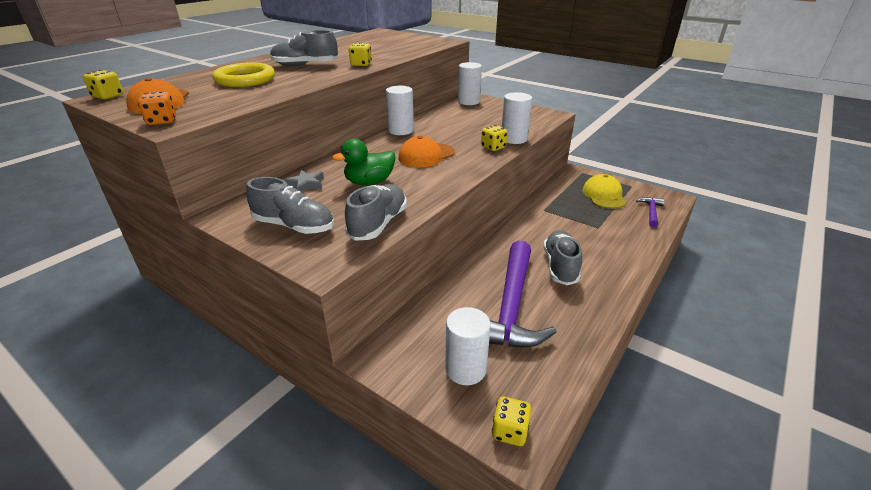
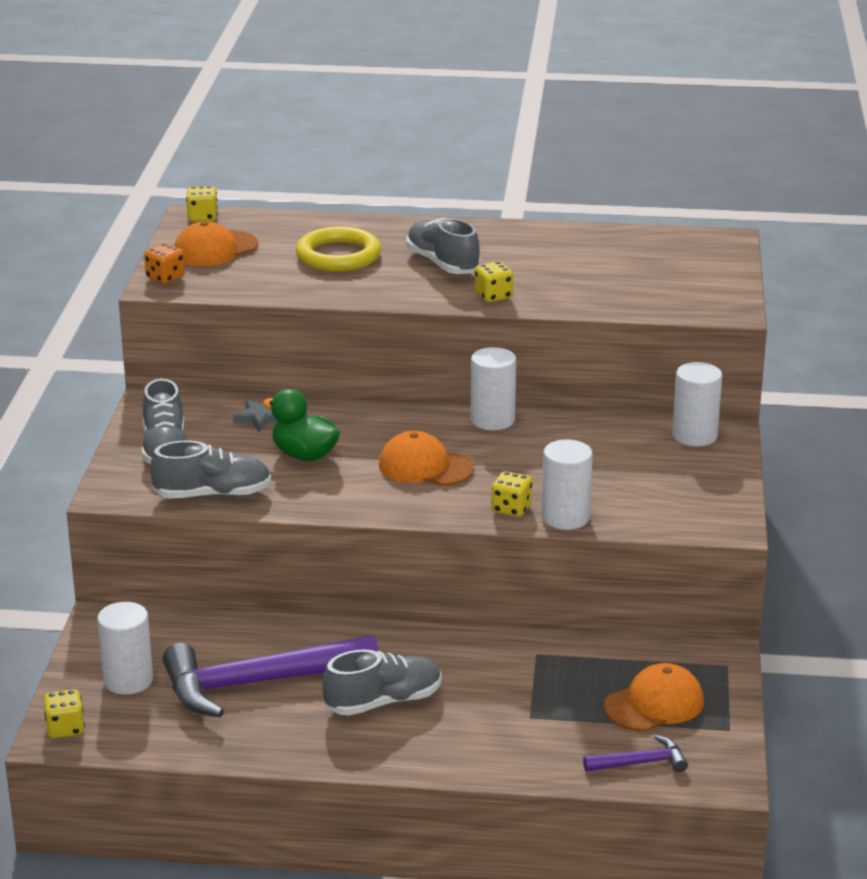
camera: 60 degrees right, 5 degrees down
(604, 195) = (654, 704): yellow cap -> orange cap

